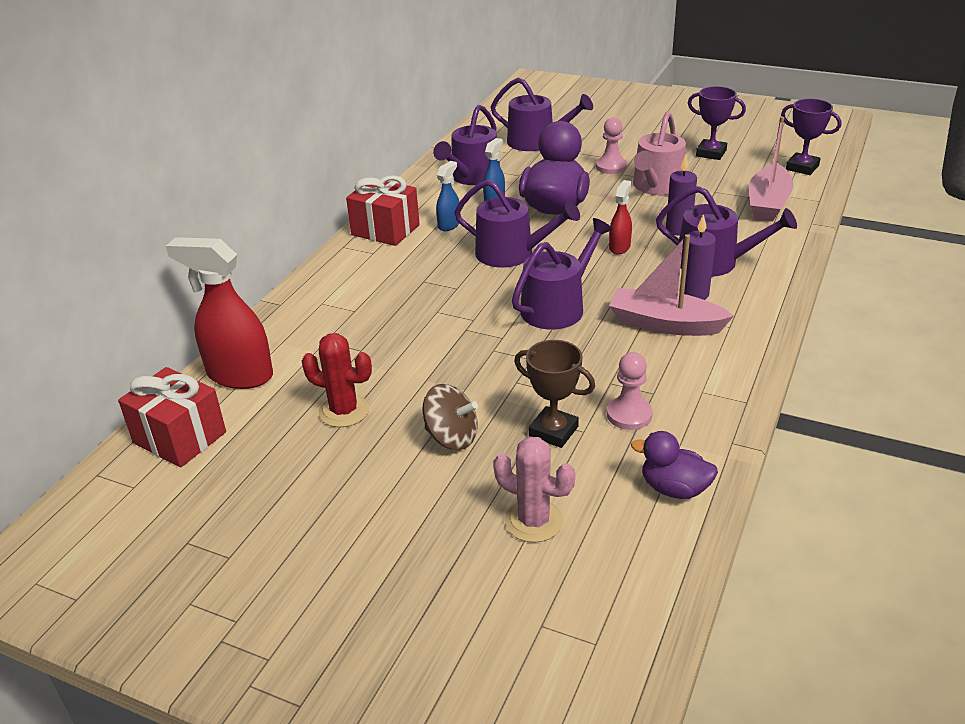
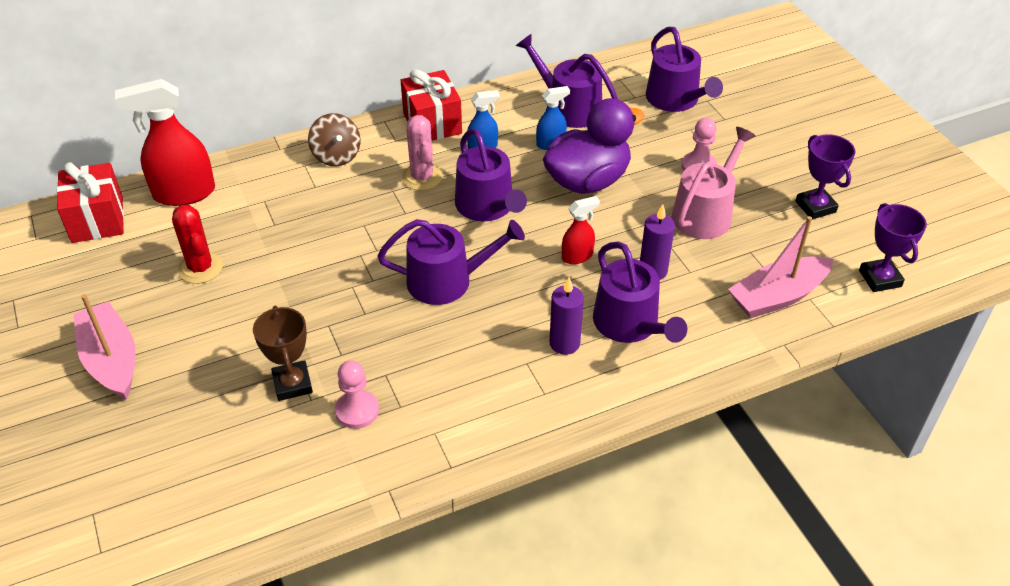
camera: 40 degrees right, 10 degrees up
(239, 375) = (183, 193): red spray bottle -> red spray bottle turned 75 degrees counterclockwise
(451, 437) = (230, 338): brown spinning top -> brown spinning top (336, 156)
(472, 177) = (568, 107): purple watering can -> purple watering can turned 60 degrees clockwise
(534, 521) = (187, 440): pink cactus -> pink cactus (422, 177)
(656, 186) = (705, 213): pink watering can -> pink watering can turned 150 degrees clockwise
(665, 324) = (499, 354): pink boat -> pink boat (111, 360)
(674, 489) = (297, 491): purple duck -> none

